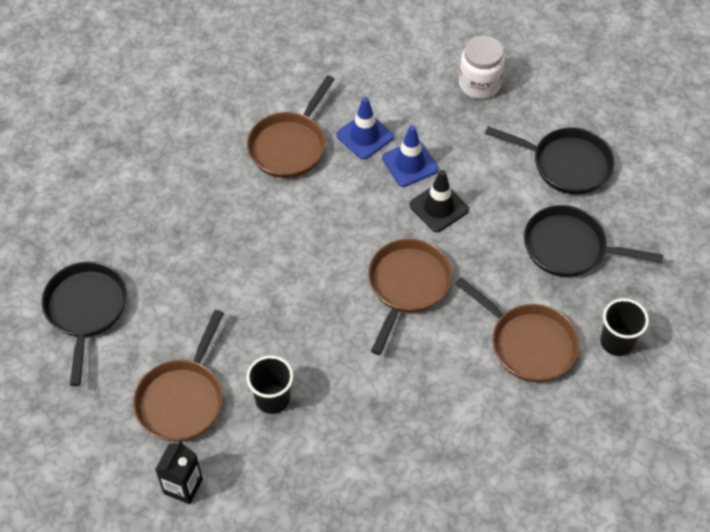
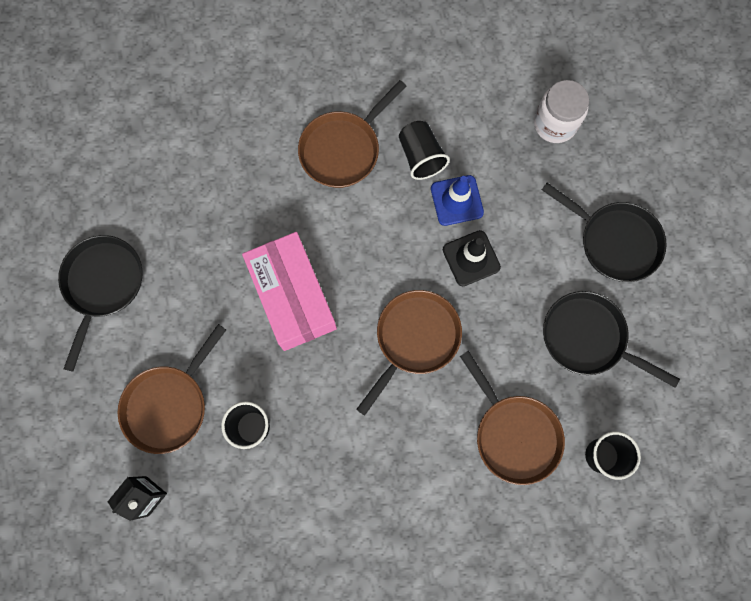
camera: 15 degrees right, 20 degrees up
(278, 277) = (292, 296): none -> pink box
(364, 136) = (421, 156): blue traffic cone -> black cup

